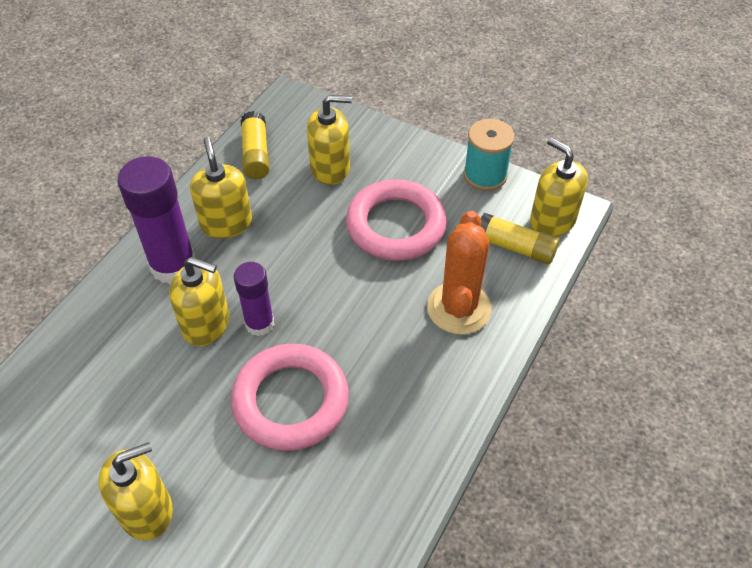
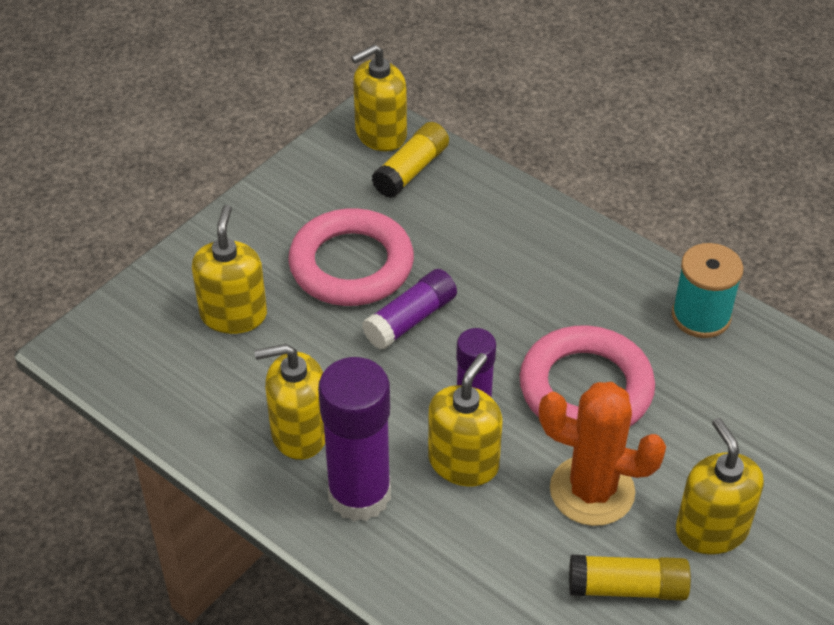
camera: 80 degrees left, 5 degrees down
(256, 154) = (179, 392): yellow glue stick -> yellow glue stick (627, 588)
(345, 271) = (411, 319): none -> purple glue stick
(459, 308) = (485, 230): orange cactus -> orange cactus (592, 491)
(485, 175) = (294, 174): turquoise spool -> turquoise spool (701, 316)

